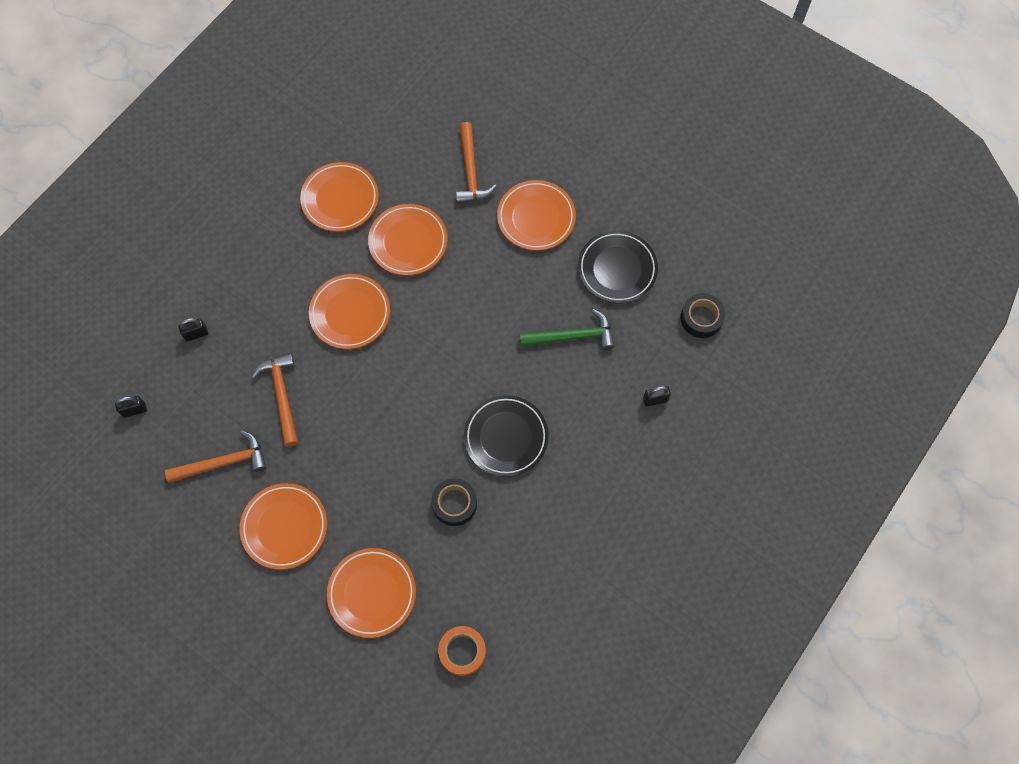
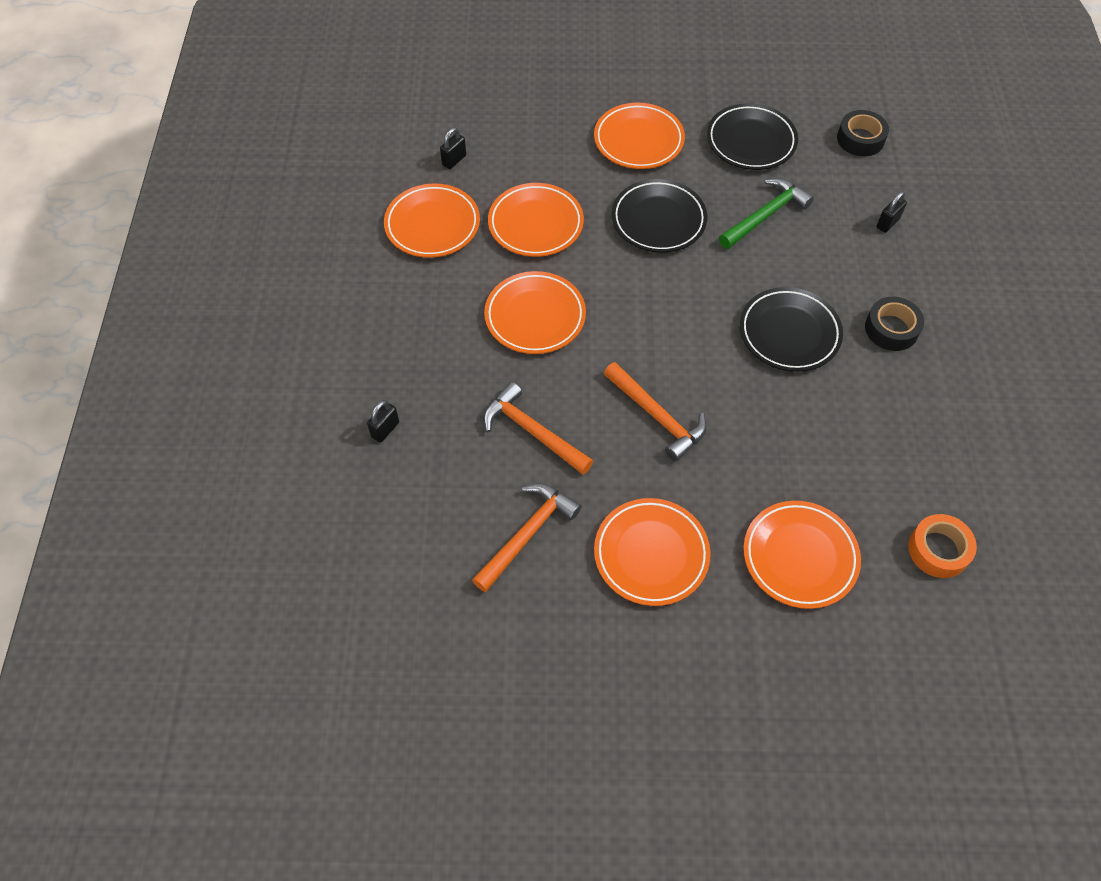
camera: 35 degrees left, 10 degrees down
(134, 410) = (379, 546): black padlock -> black padlock (454, 160)
(454, 504) = (799, 421): black tape -> black tape (891, 329)
(470, 171) = (541, 136): orange hammer -> orange hammer (657, 416)
(494, 292) = (658, 220): none -> black plate

